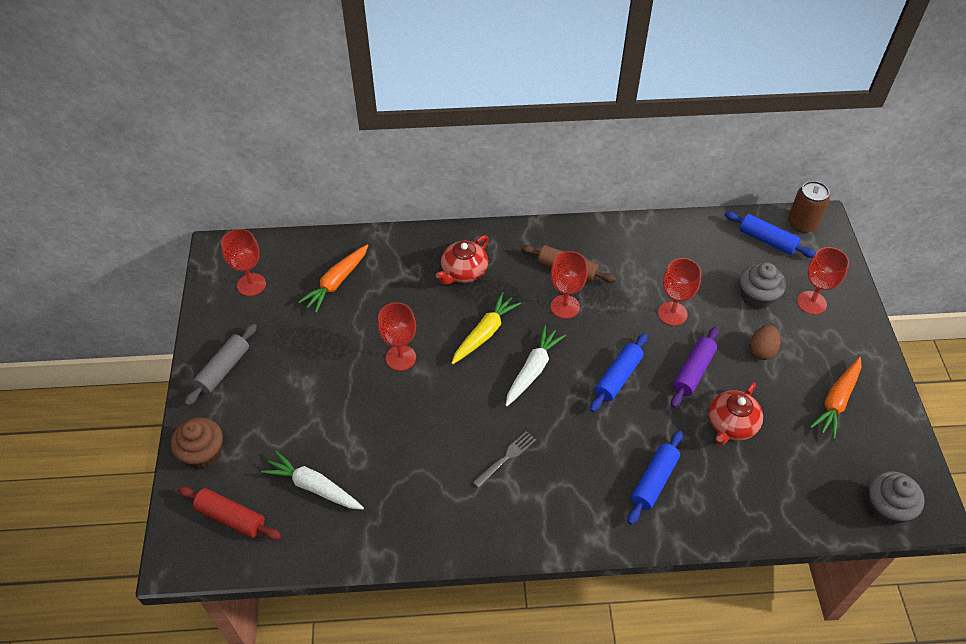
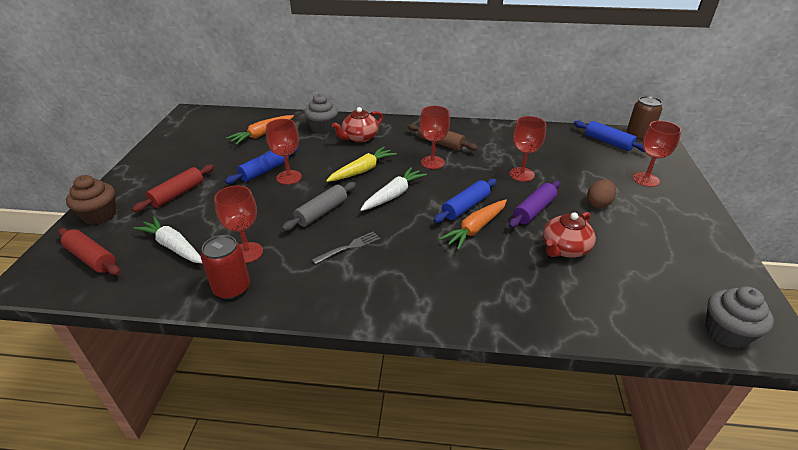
camera: 10 degrees right, 15 degrees down
(223, 369) = (150, 170): grey rolling pin -> grey rolling pin (321, 212)
(251, 284) = (200, 130): red goblet -> red goblet (247, 252)
(278, 405) = (178, 194): none -> red rolling pin
(403, 533) = (232, 288): none -> red can
(654, 481) = (482, 280): blue rolling pin -> blue rolling pin (265, 171)
(756, 297) = (596, 172): grey cupcake -> grey cupcake (323, 128)
(836, 401) = (669, 244): orange carrot -> orange carrot (475, 229)

